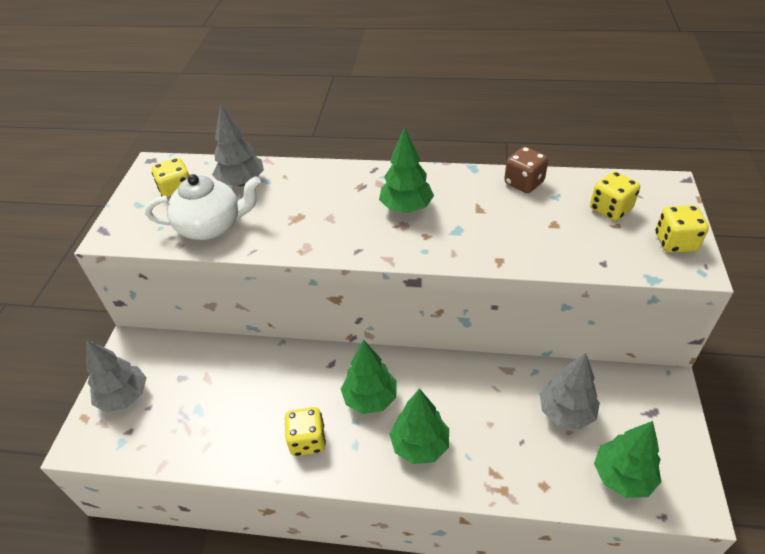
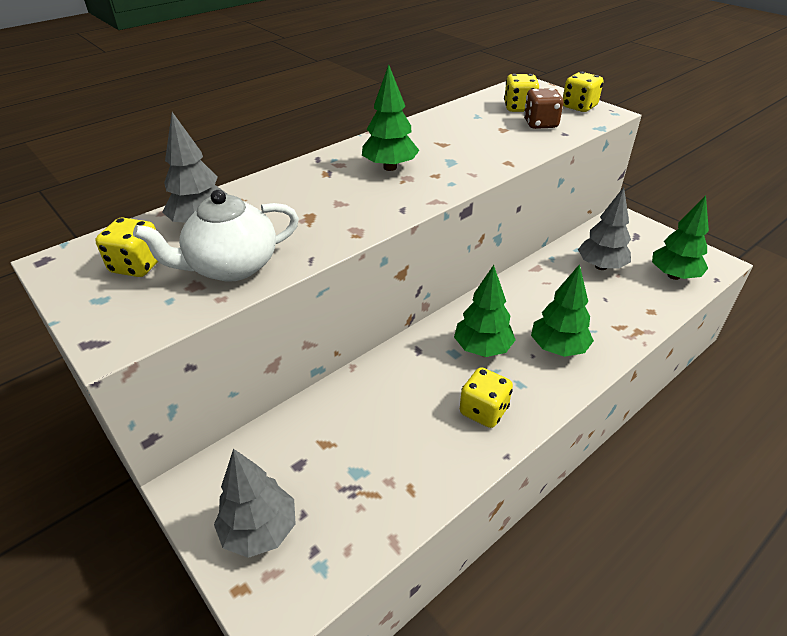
camera: 50 degrees left, 5 degrees down
(211, 226) = (231, 267): white teapot -> white teapot turned 150 degrees counterclockwise
(523, 183) = (444, 118): brown dice -> brown dice (540, 124)

